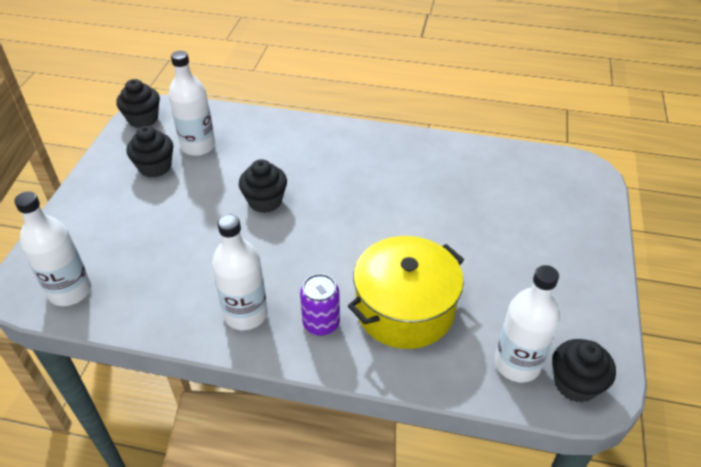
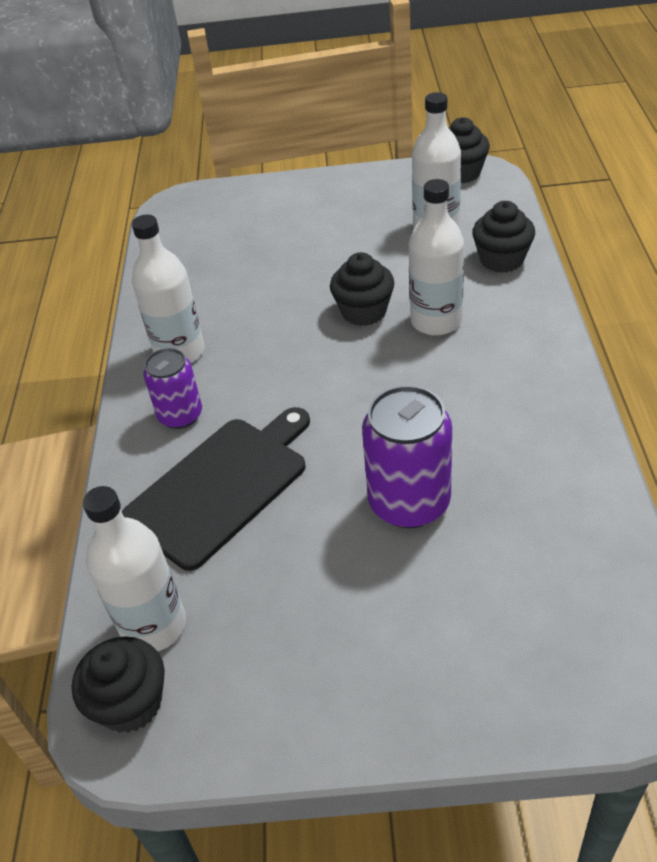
camera: 80 degrees right, 0 degrees up
(70, 291) = (180, 229): white bottle -> white bottle (436, 321)
(155, 167) = (381, 212): black cupcake -> black cupcake (501, 260)
(405, 309) = (221, 486): yellow pot -> black cutting board
(451, 220) = (409, 502): none -> purple can

